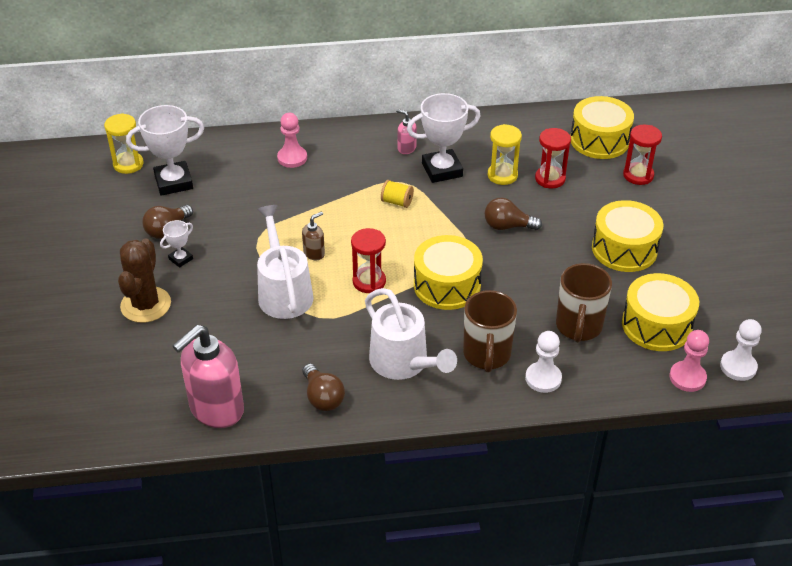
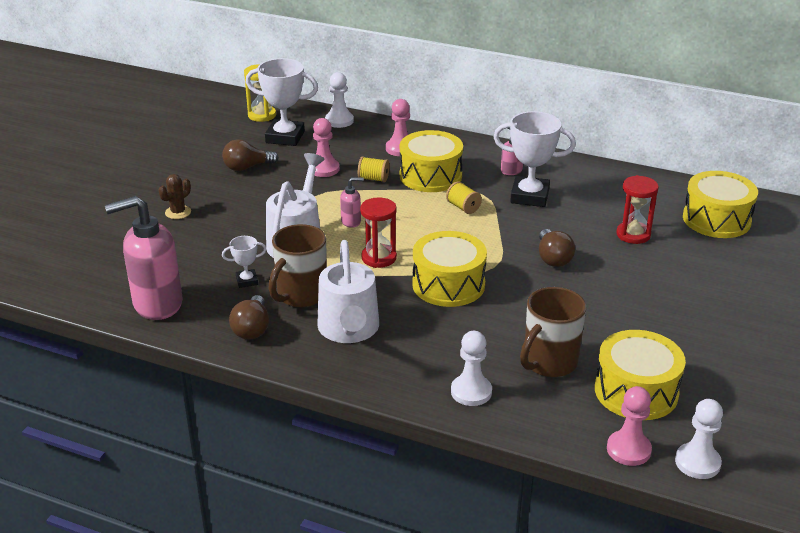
camera: 30 degrees right, 10 degrees down
(146, 305) = (178, 212): brown cactus -> brown cactus, size x0.54
(181, 259) = (237, 190): white trophy -> white trophy (247, 281)
(209, 145) = (339, 121): none -> white pawn
(241, 205) = (324, 169): none -> pink pawn
(295, 200) = (373, 179): none -> yellow spool
(314, 253) = (351, 221): brown soap dispenser -> pink soap dispenser
(487, 355) = (433, 352): brown mug -> brown mug (301, 295)
(502, 175) = (586, 218): yellow hourglass -> none
(507, 226) = (553, 258): brown light bulb -> brown light bulb turned 135 degrees counterclockwise
(624, 249) = (660, 315): yellow drum -> yellow drum (430, 176)
(638, 175) = (733, 260): red hourglass -> none

